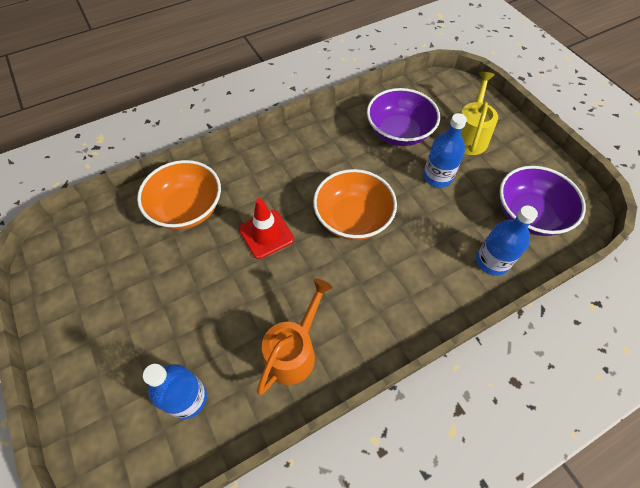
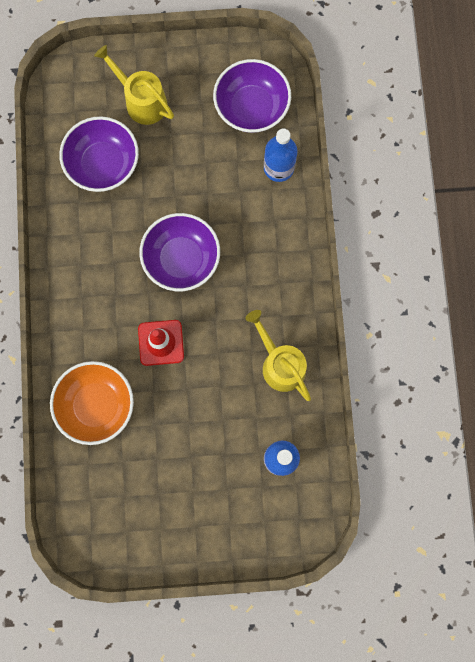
camera: 65 degrees left, 20 degrees up
(294, 351) = (280, 364): orange watering can -> yellow watering can
(353, 218) = (181, 259): orange bowl -> purple bowl
(437, 177) = (174, 160): blue bottle -> none

